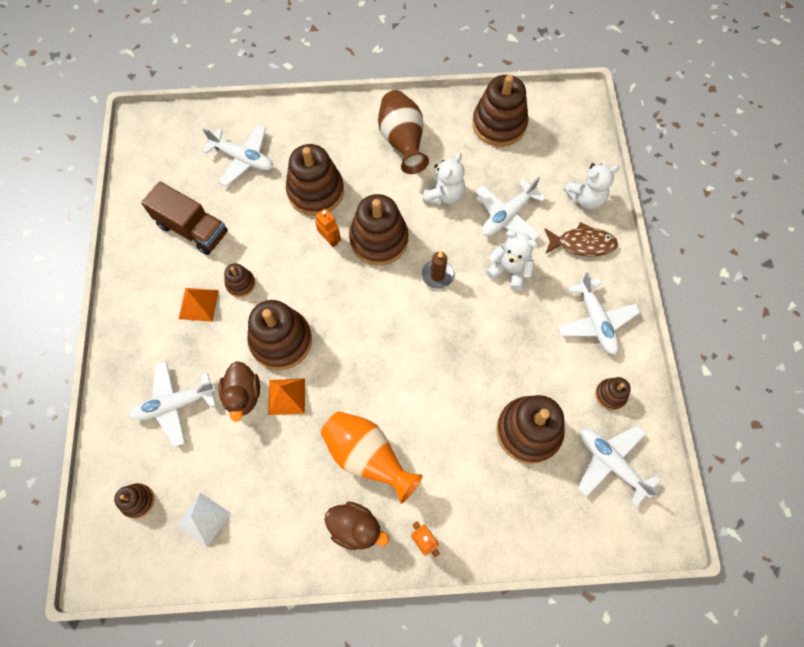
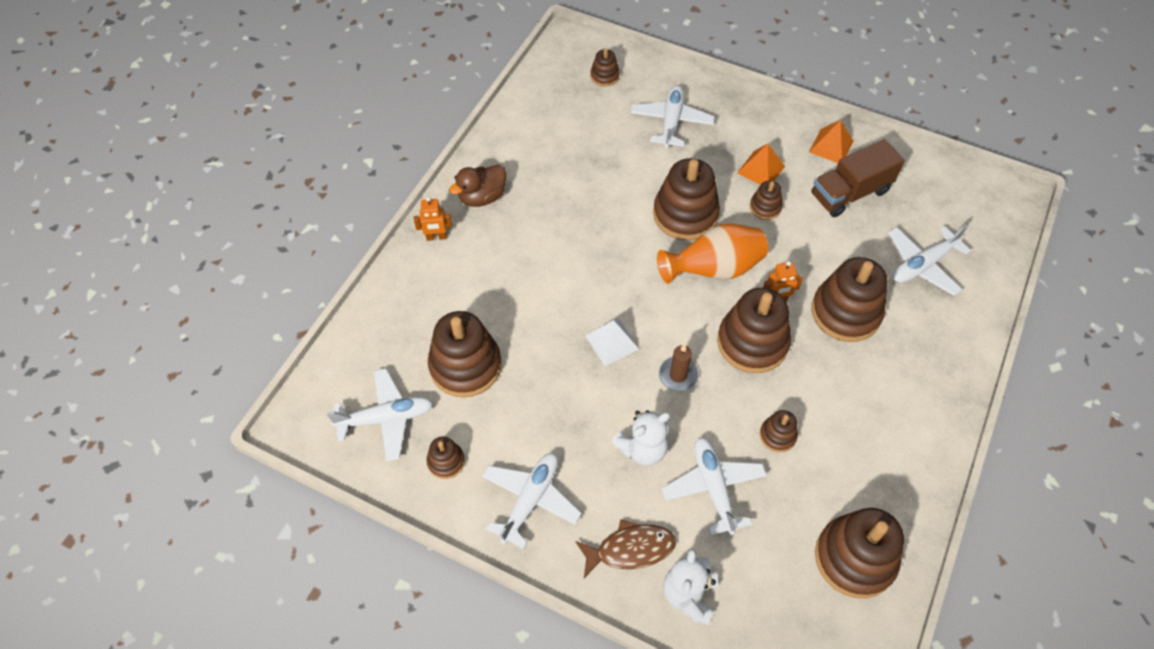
camera: 120 degrees right, 10 degrees down
(203, 519) = (561, 108): white pyramid -> white pyramid (612, 342)
(243, 395) = (649, 168): brown duck -> none
(286, 396) = (628, 197): orange pyramid -> orange pyramid (831, 146)
(367, 456) = (533, 231): orange vase -> orange vase (714, 269)
(402, 142) = (876, 430): brown vase -> none
(444, 195) = (777, 435): white teddy bear -> brown stacking toy
(582, 244) = (630, 549): brown fish -> brown fish turned 135 degrees counterclockwise
(595, 321) = (530, 500): white plane -> white plane turned 105 degrees clockwise

